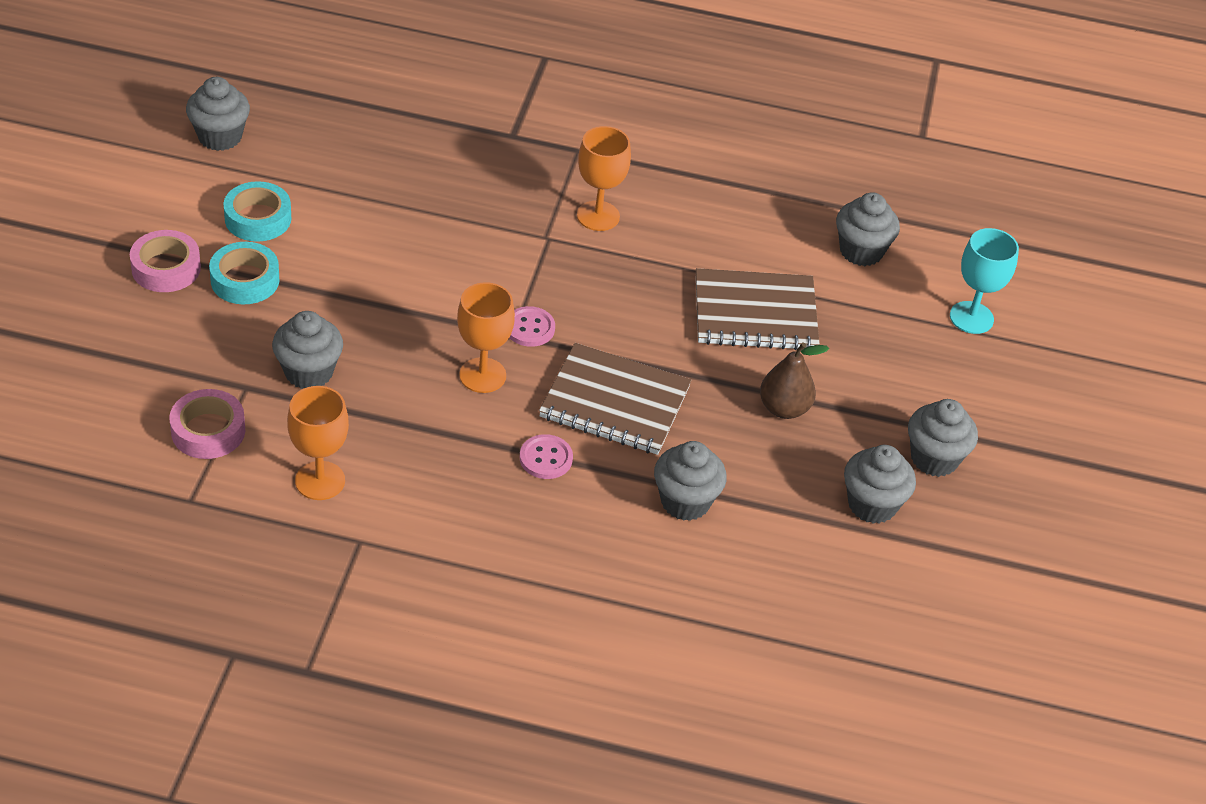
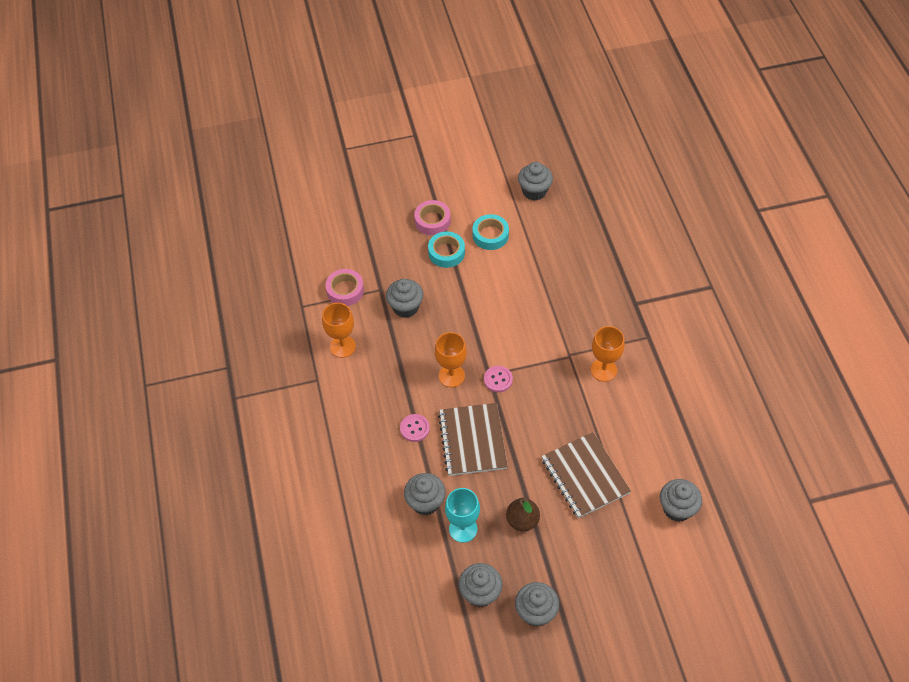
camera: 70 degrees right, 10 degrees up
(971, 317) = (665, 590): turquoise goblet -> turquoise goblet (463, 529)

